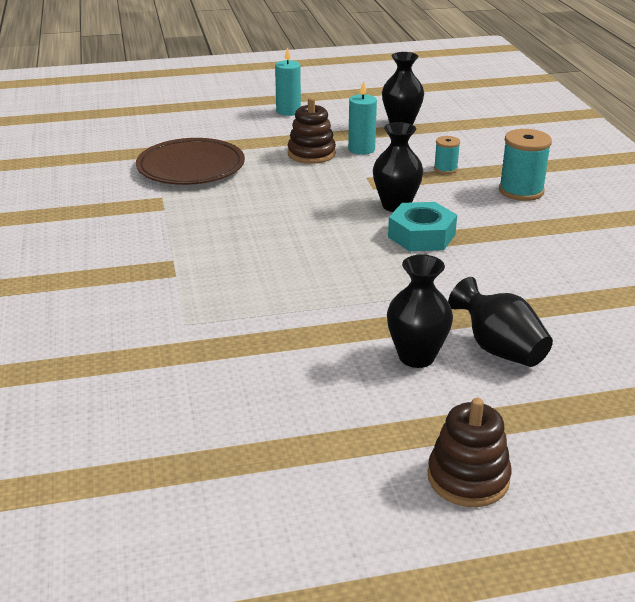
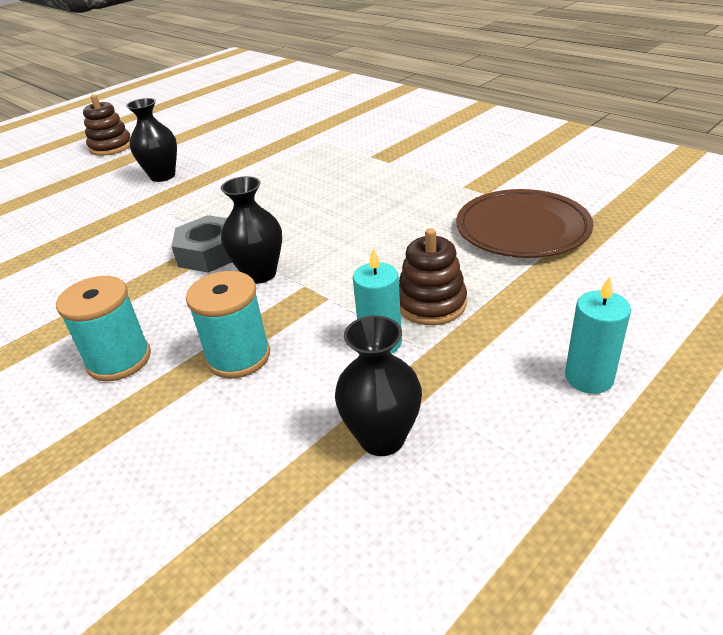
camera: 150 degrees right, 5 degrees up
(421, 236) = (210, 253): turquoise nut -> grey nut
(445, 169) = (238, 357): turquoise spool -> turquoise spool, size x1.79
(499, 349) = (107, 198): black vase -> none

